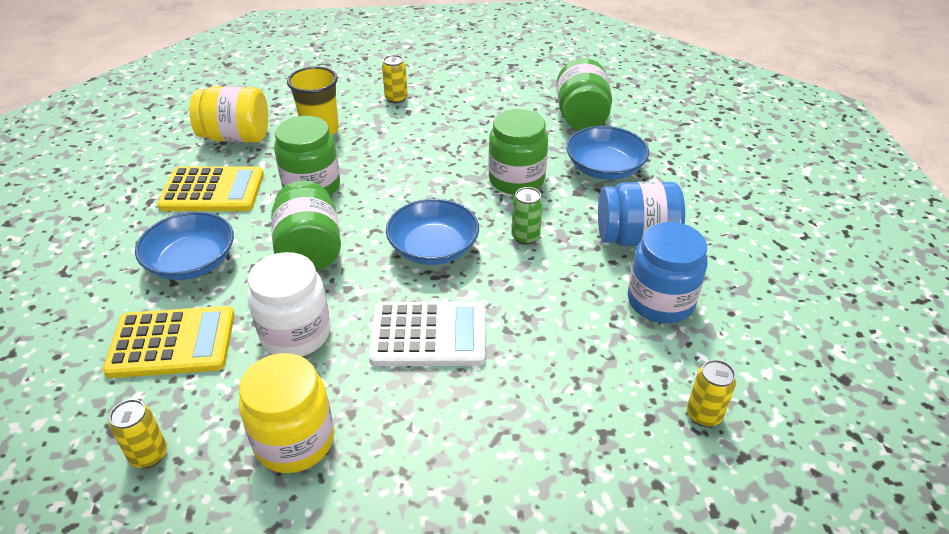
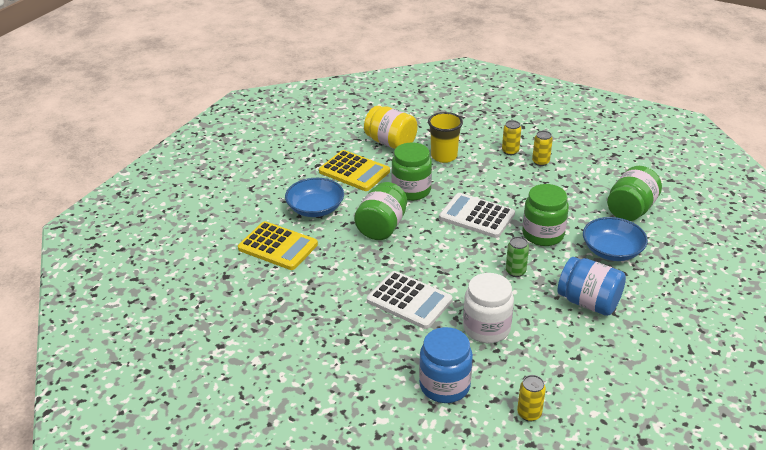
camera: 35 degrees right, 5 degrees down
(149, 455) = (233, 294): yellow can -> yellow can (540, 162)
(294, 441) = (301, 319): yellow jar -> none
(295, 334) = (340, 269): white jar -> white jar (486, 328)
(421, 188) = (476, 216): none -> white calculator
(433, 248) = (453, 255): blue bowl -> none
(660, 301) = (566, 345): blue jar -> blue jar (444, 385)

